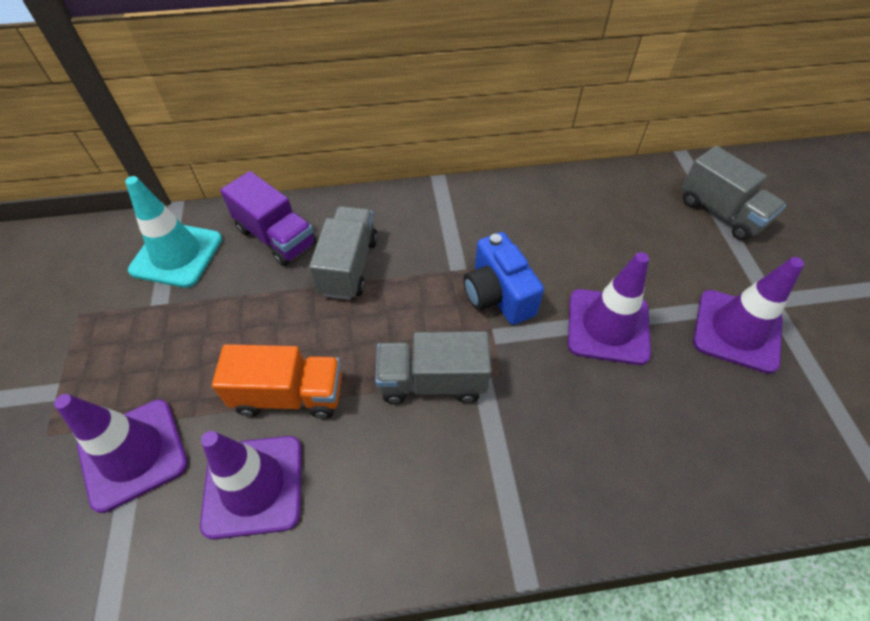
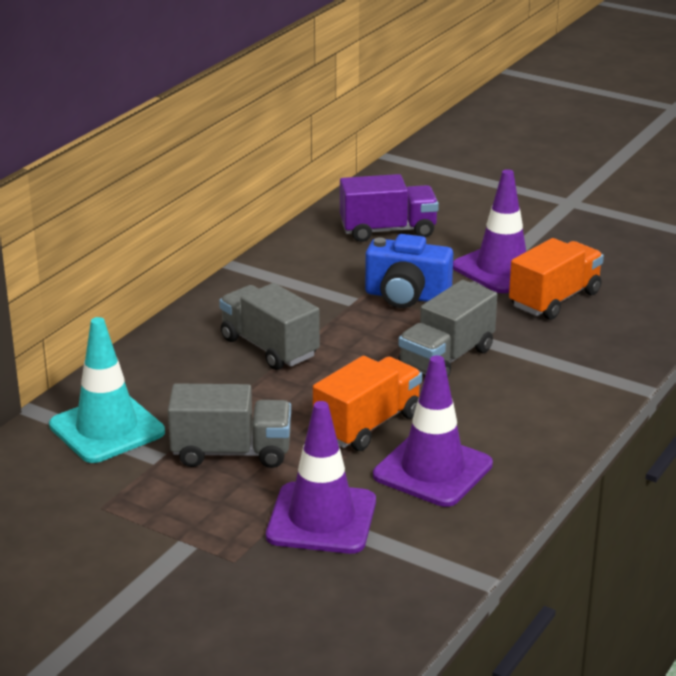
camera: 50 degrees left, 25 degrees down
(276, 237) = (172, 369): purple truck -> purple truck (388, 230)
(602, 396) = (554, 299): none -> orange truck
(721, 212) = (469, 175): grey truck -> grey truck (232, 452)
(737, 331) = (575, 226): purple traffic cone -> none

